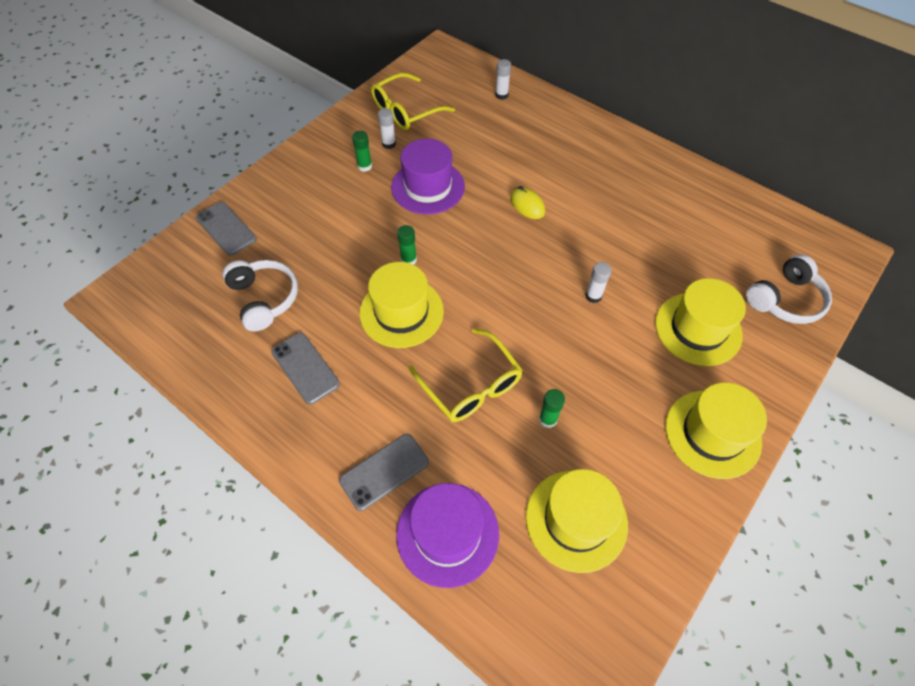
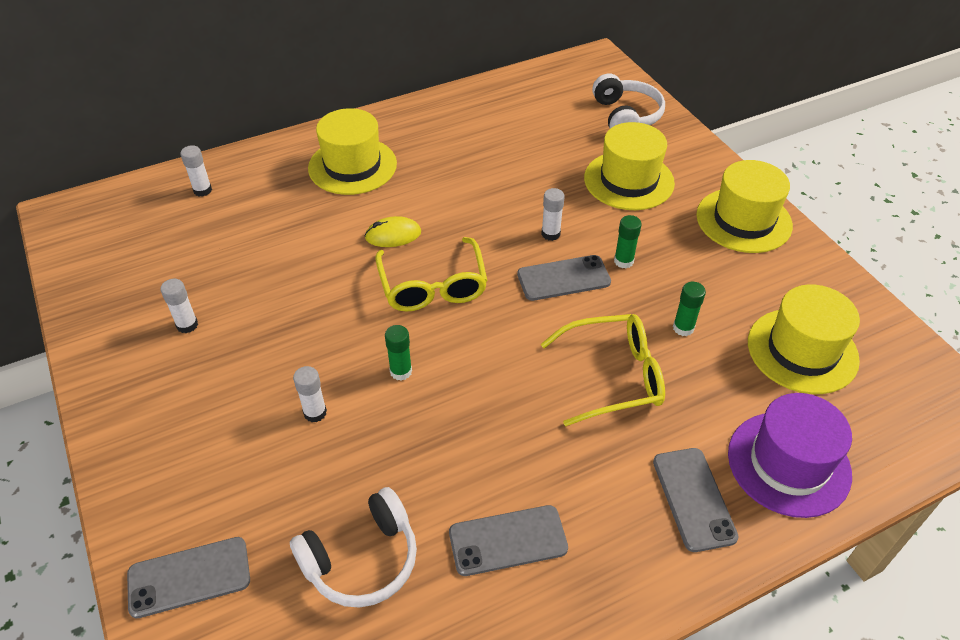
camera: 65 degrees left, 10 degrees down
(264, 299) = (362, 559): white headphones -> white headphones turned 150 degrees clockwise
(355, 232) = (315, 413): none -> white glue stick
(365, 166) = (206, 364): green glue stick -> green glue stick (623, 261)
(401, 312) = (477, 406): yellow hat -> yellow hat (352, 166)
(406, 111) = (142, 287): yellow glasses -> yellow glasses (433, 286)
(428, 187) = (296, 312): purple hat -> none
(551, 321) = (563, 278): none -> grey phone

